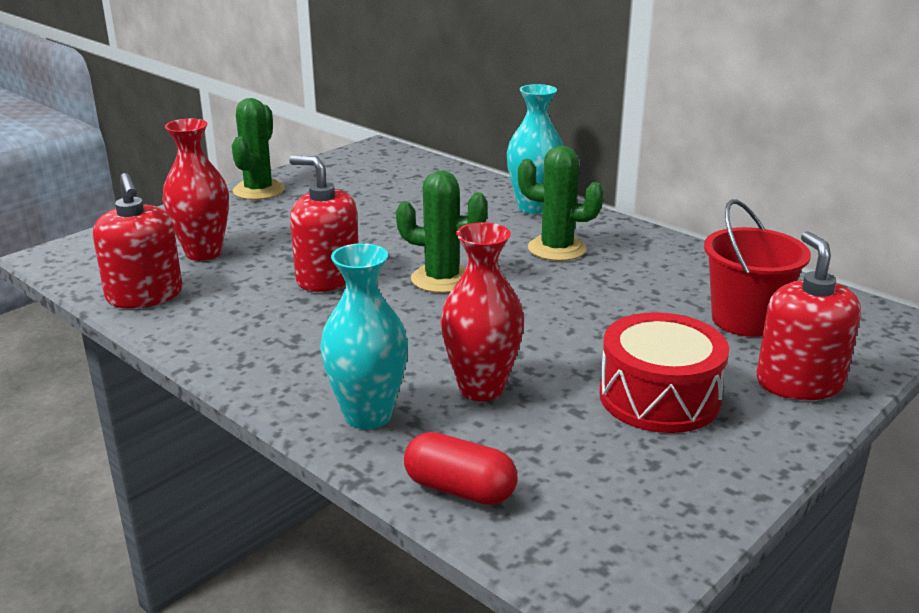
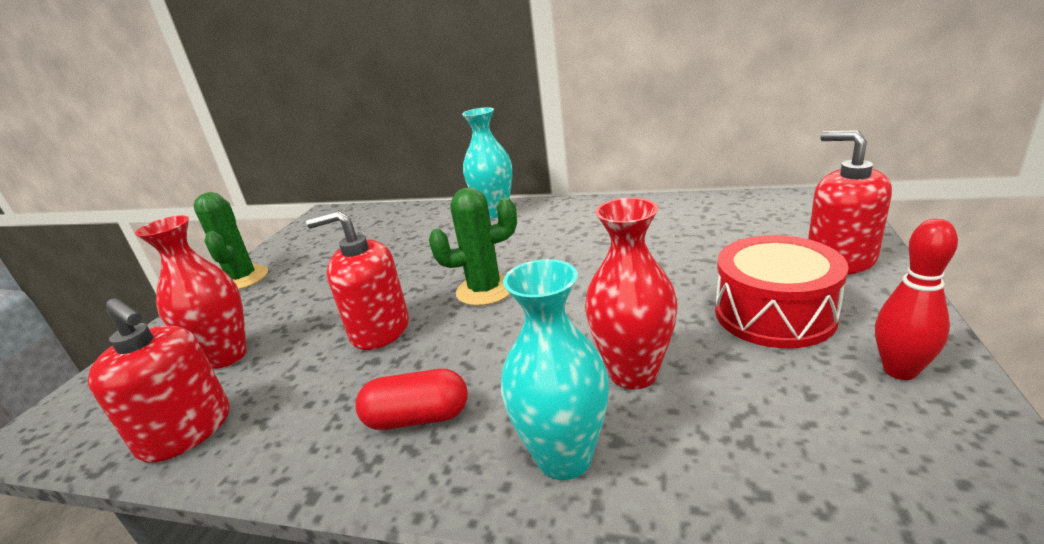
camera: 25 degrees left, 0 degrees up
(459, 489) = (752, 499): red capsule -> red capsule (417, 418)
(556, 249) = (547, 234): green cactus -> none
(693, 476) = (900, 370): none -> red bowling pin
(745, 320) = (740, 232): red bucket -> none

